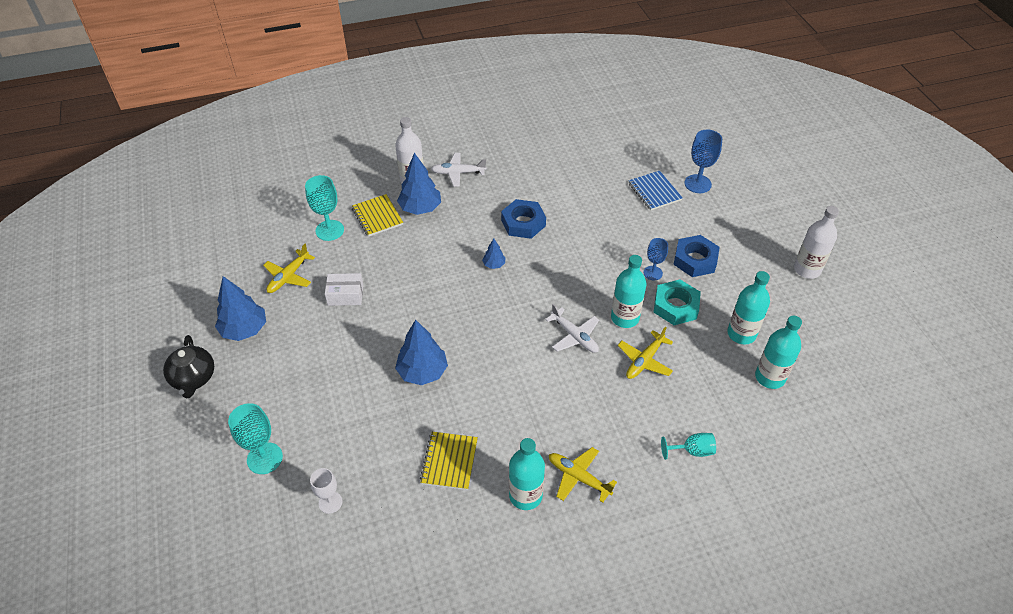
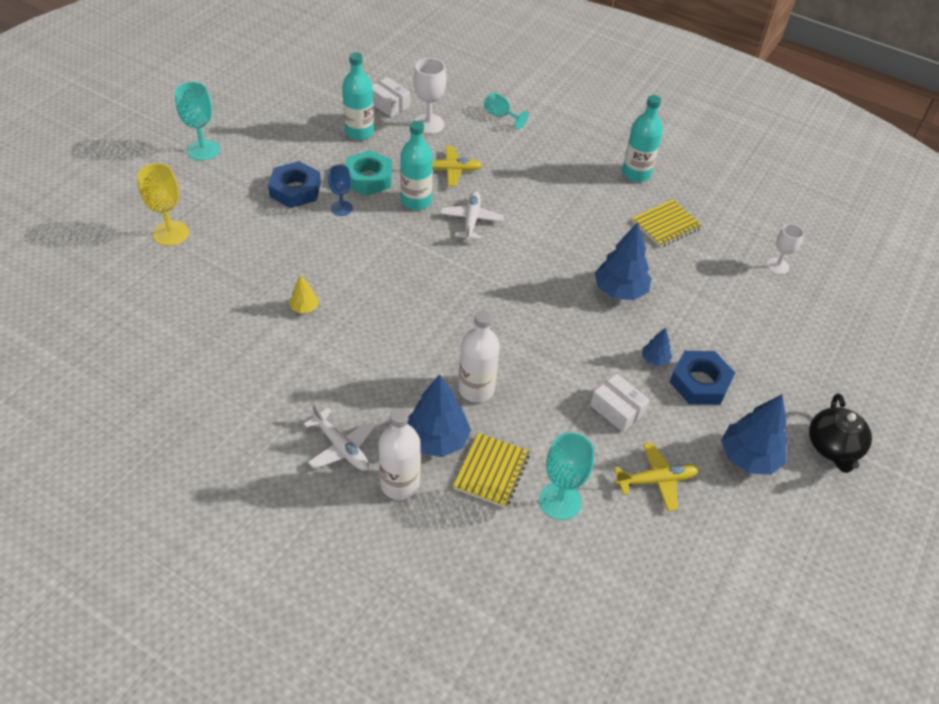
camera: 135 degrees left, 0 degrees up
(193, 378) = (833, 447): black teapot -> black teapot turned 150 degrees clockwise
(264, 458) = (808, 330): turquoise goblet -> turquoise goblet (203, 150)
(494, 264) = (450, 321): blue tree -> blue tree (655, 359)
(523, 223) = (367, 334): blue nut -> blue nut (700, 382)
(572, 208) = (304, 308): none -> yellow tree
(579, 477) = (590, 156): yellow plane -> none
(654, 192) = (215, 259): blue notebook -> none
(697, 184) = (171, 233): blue goblet -> yellow goblet
(719, 387) = (429, 124): none -> white goblet
(770, 377) = (389, 104): turquoise bottle -> white box
(807, 269) = (239, 123): white bottle -> white bottle (476, 389)

